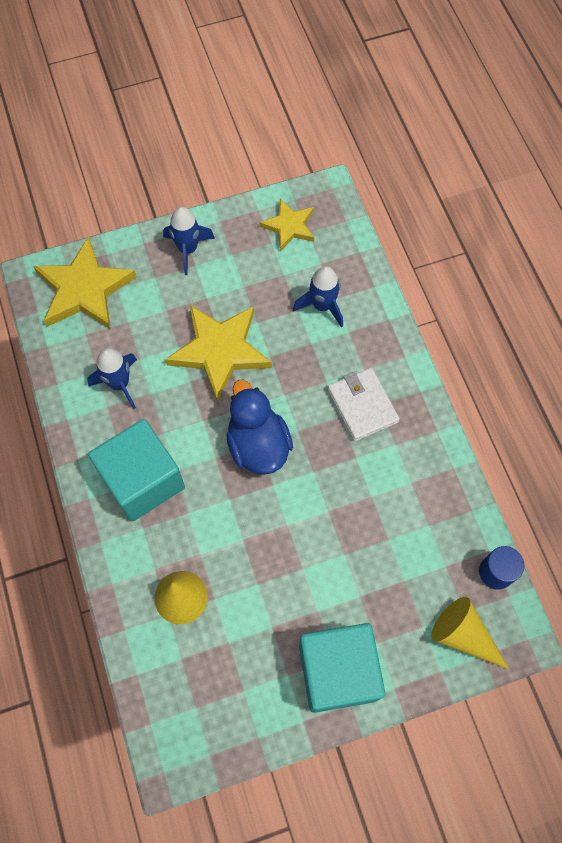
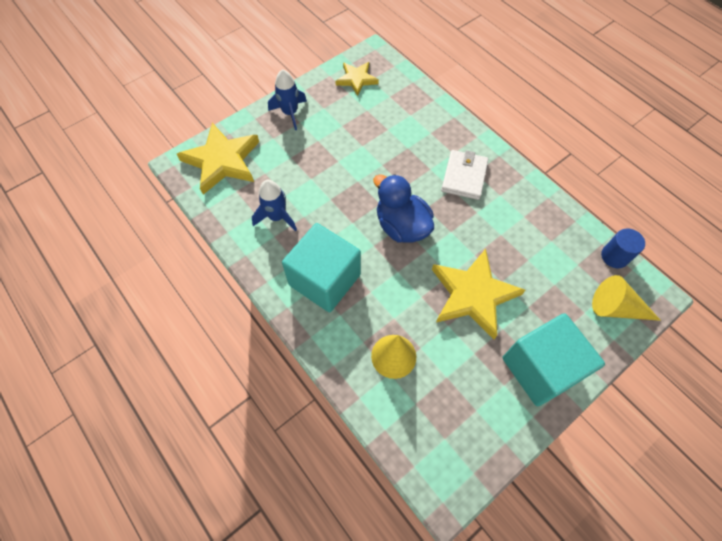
camera: 20 degrees left, 5 degrees down
(220, 351) = (343, 172): yellow star -> yellow star (473, 295)
(322, 306) = (404, 122): blue rocket -> none
(362, 405) = (464, 177): white wallet -> white wallet turned 60 degrees clockwise

